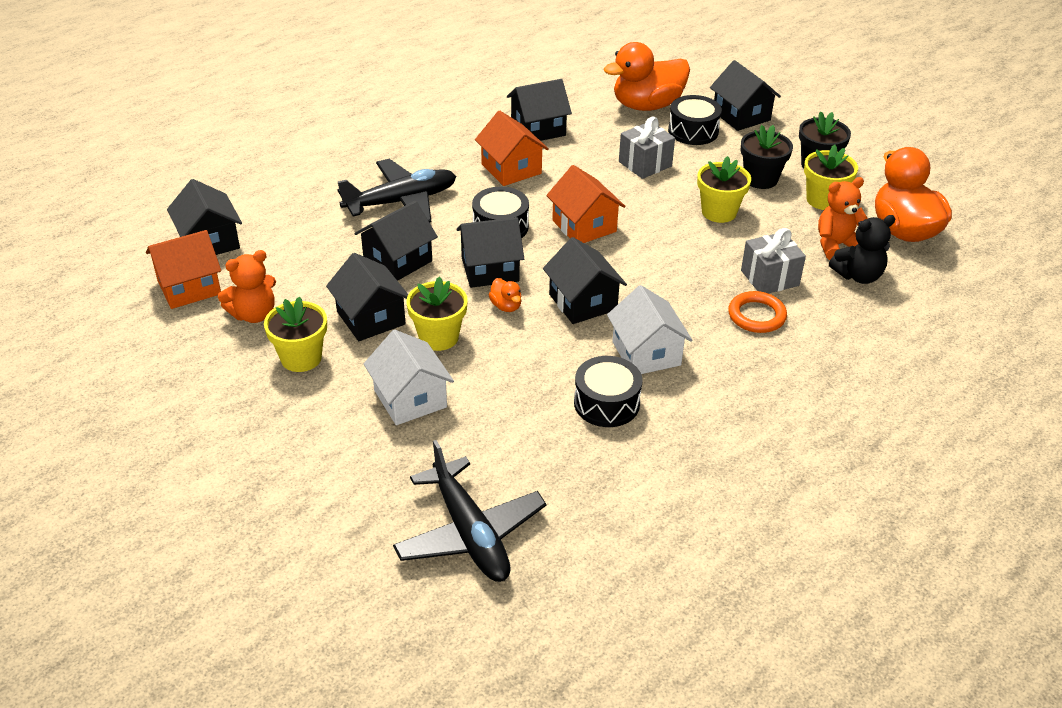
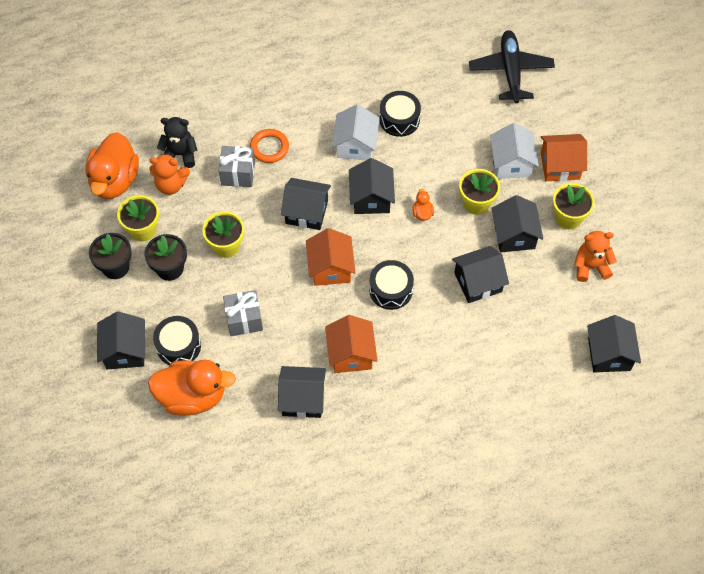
camera: 155 degrees left, 20 degrees up
(189, 287) = (631, 309): orange house -> orange house (560, 166)
(401, 201) = (452, 346): black plane -> none
(490, 269) = (418, 250): black house -> black house (306, 212)

